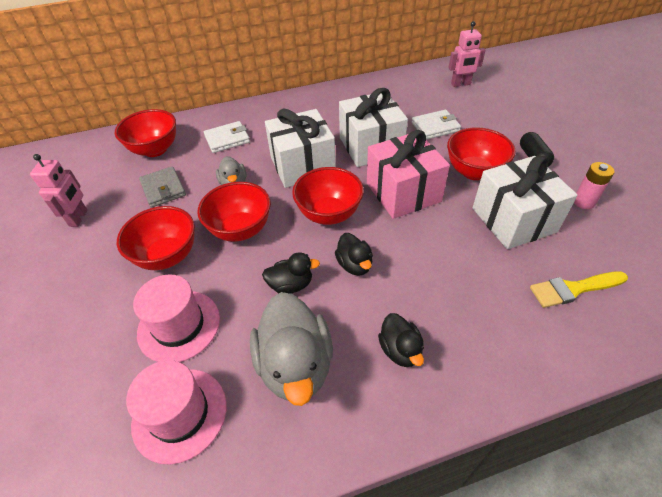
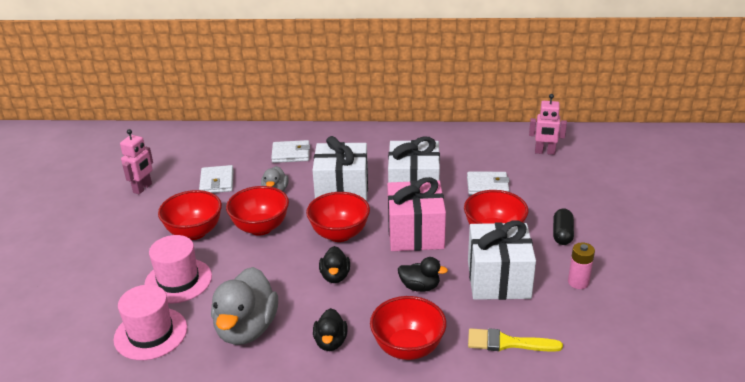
camera: 20 degrees right, 15 degrees down
(155, 150) = (226, 149): red bowl -> red bowl (408, 348)
(163, 189) = (217, 182): grey wallet -> white wallet
(291, 285) = (276, 276): black duck -> black duck (420, 287)

